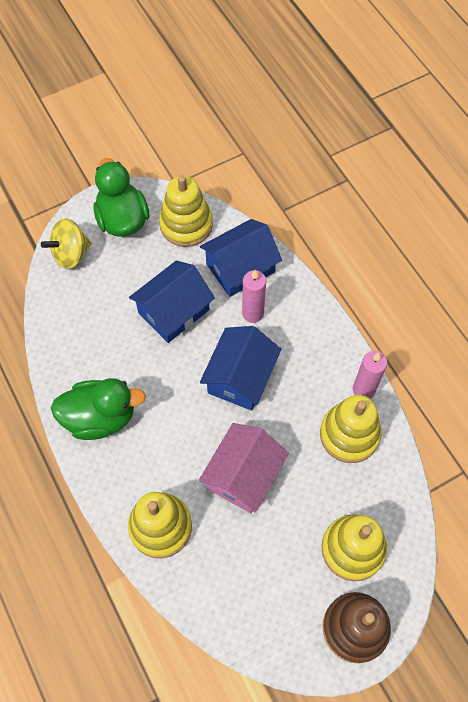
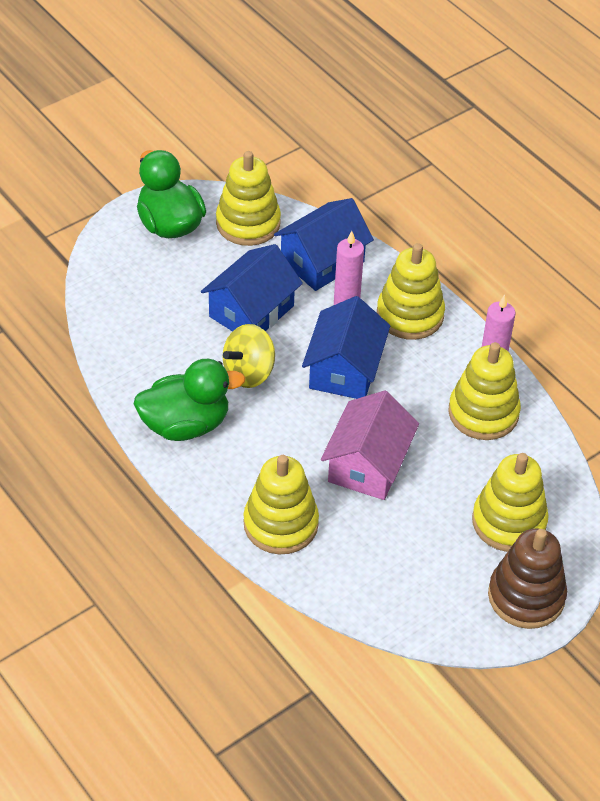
camera: 10 degrees left, 15 degrees down
(70, 254) = (114, 265): yellow spinning top -> yellow spinning top (249, 372)
(304, 329) = (410, 315): none -> yellow stacking toy

